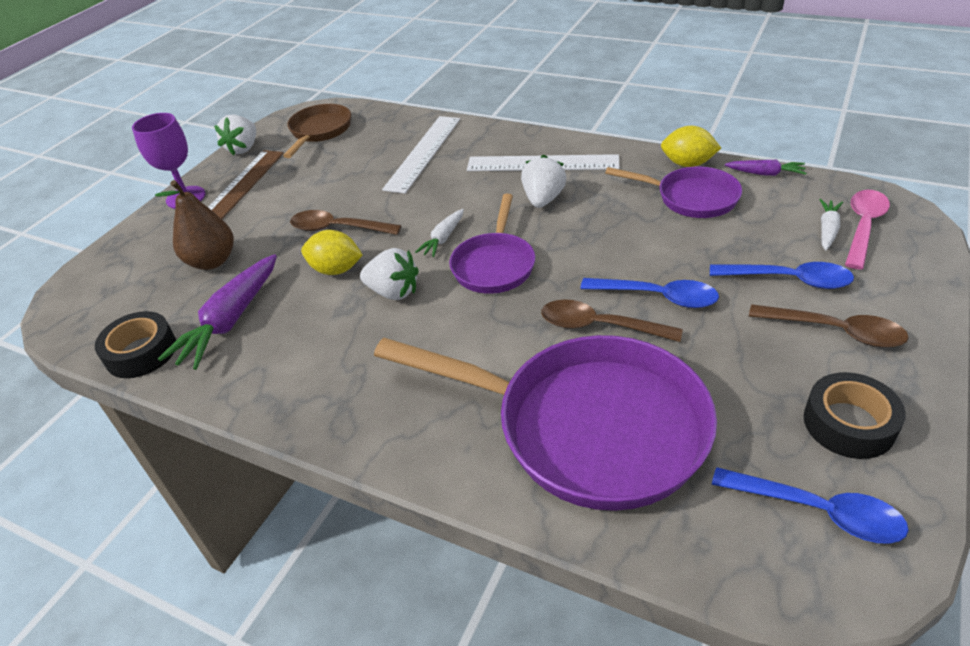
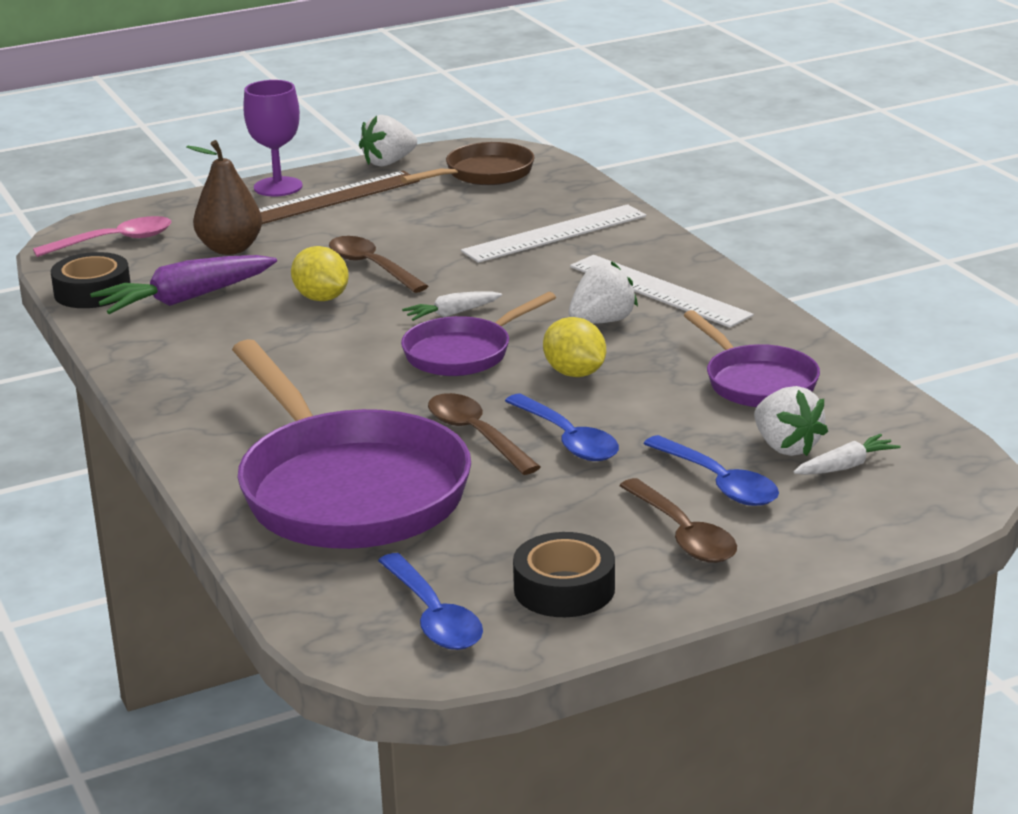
camera: 35 degrees right, 15 degrees down
(393, 292) = (343, 335): white strawberry -> white strawberry (786, 447)
(687, 164) = (814, 353): yellow lemon -> yellow lemon (574, 373)
(765, 173) = (884, 396): purple carrot -> none
(863, 227) = (890, 480): pink spoon -> pink spoon (114, 241)

